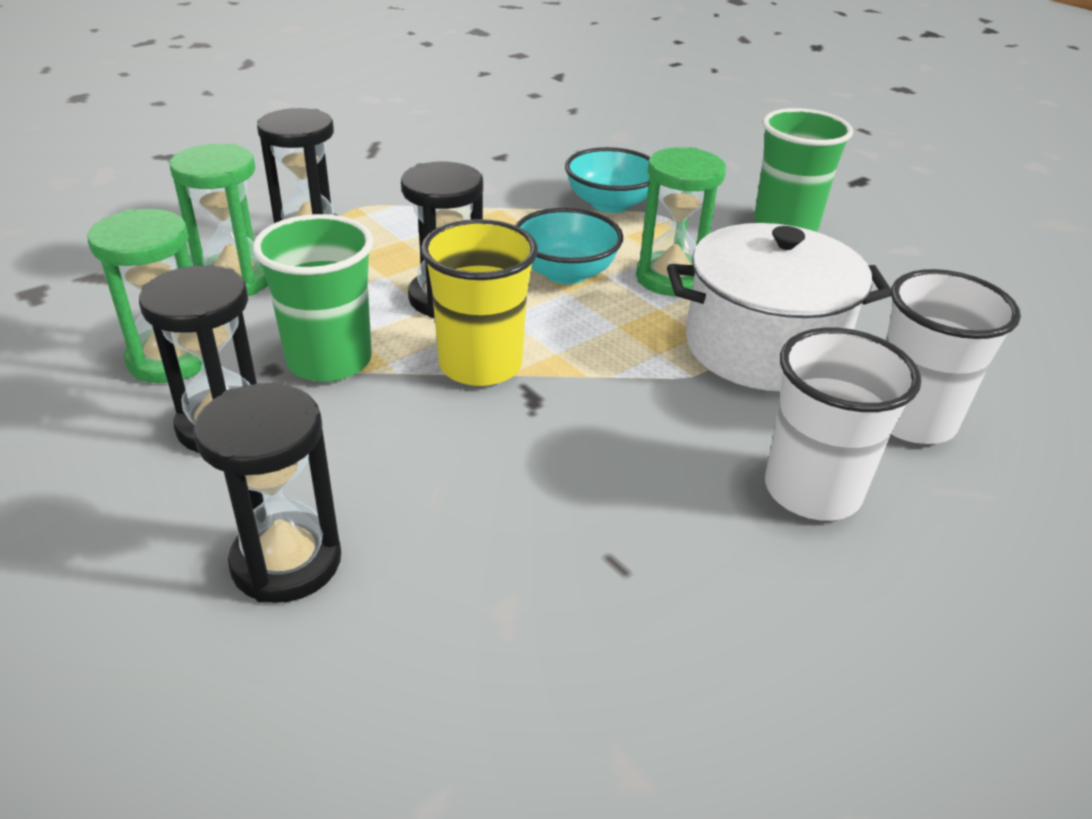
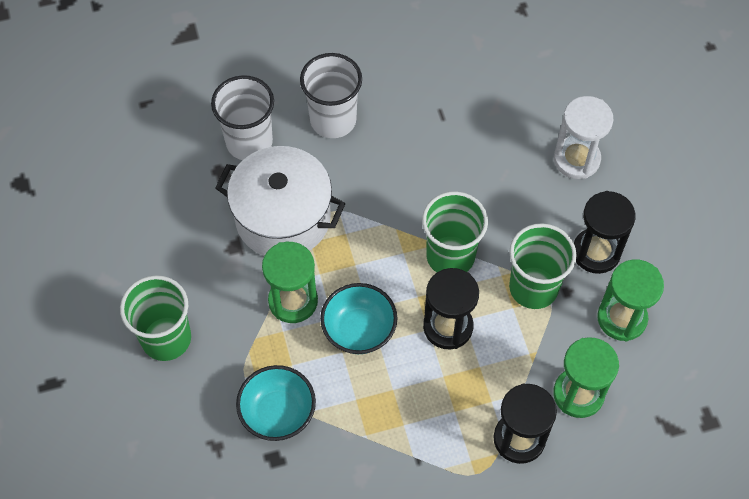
camera: 155 degrees left, 25 degrees up
(286, 562) = (576, 159): black hourglass -> white hourglass
(480, 365) = (450, 256): yellow cup -> green cup

